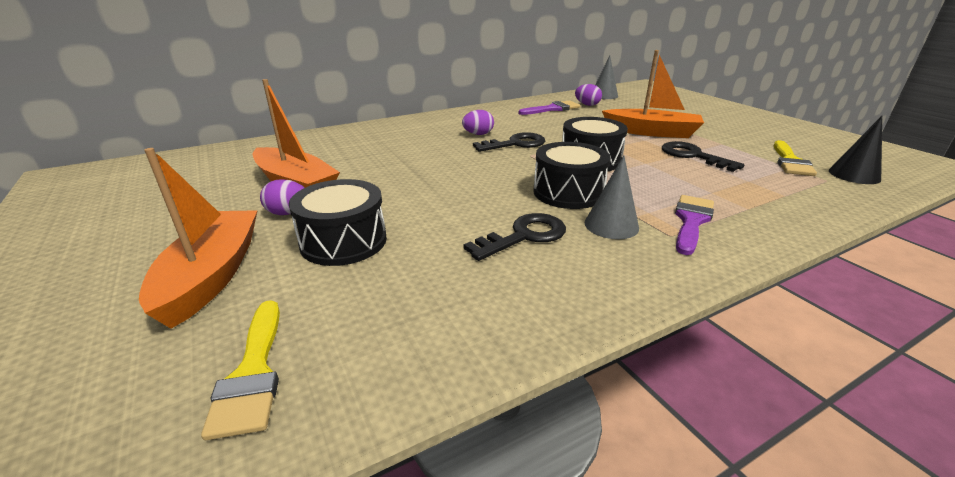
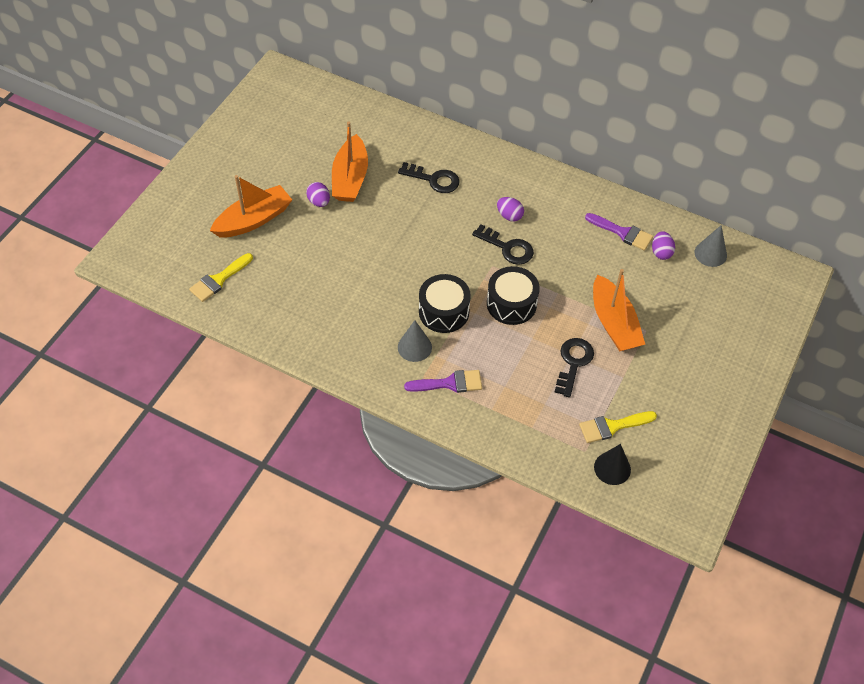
camera: 55 degrees right, 25 degrees up
(343, 241) = (312, 244): black drum -> none
(524, 236) = (372, 313): black key -> black key (434, 179)

